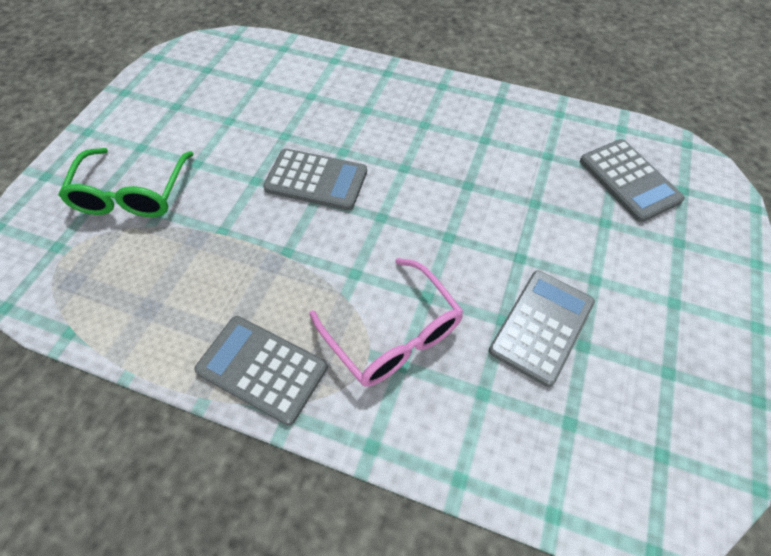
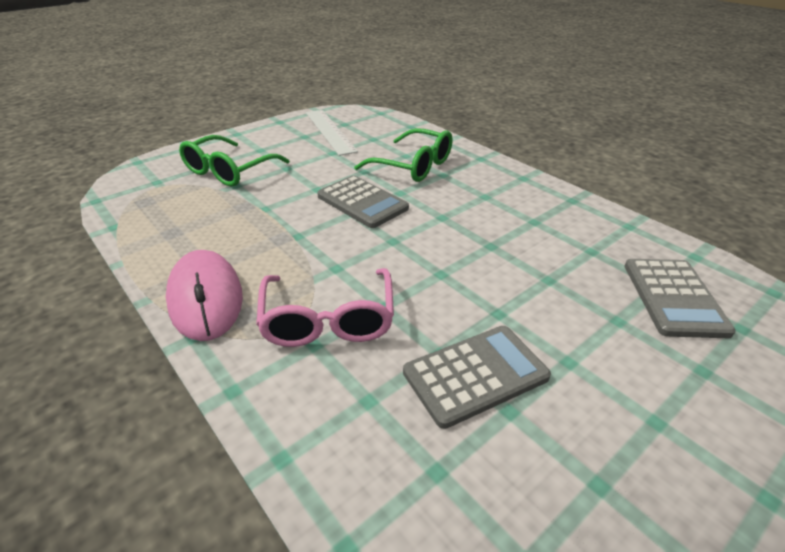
camera: 30 degrees right, 20 degrees down
(199, 87) = (330, 131): none -> white ruler
(262, 369) = (206, 298): grey calculator -> pink mouse
(330, 108) = (413, 166): none -> green glasses

